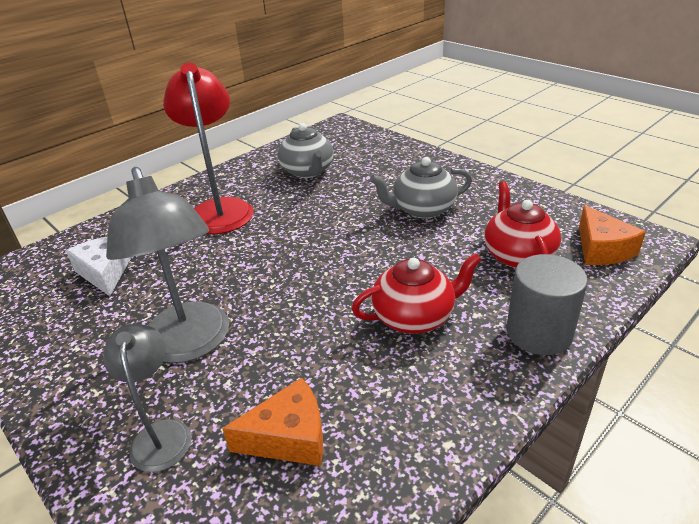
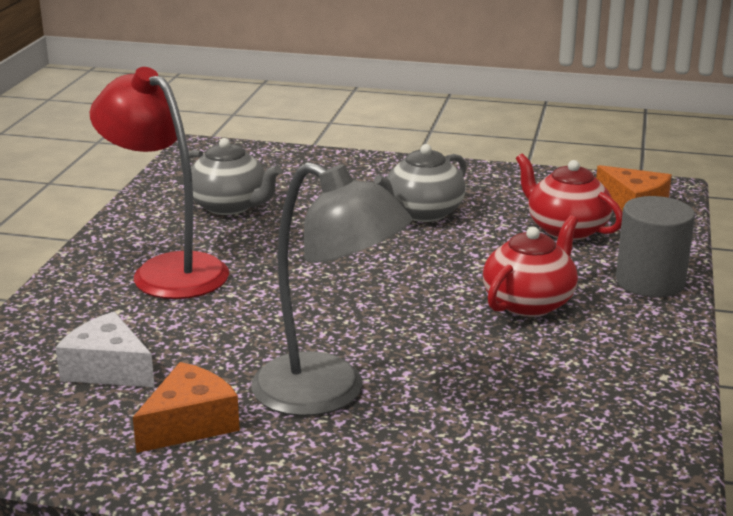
camera: 35 degrees left, 10 degrees down
(161, 434) = (402, 462): grey lamp -> none
(289, 437) = (528, 420): orange cheese -> orange cheese (190, 424)

